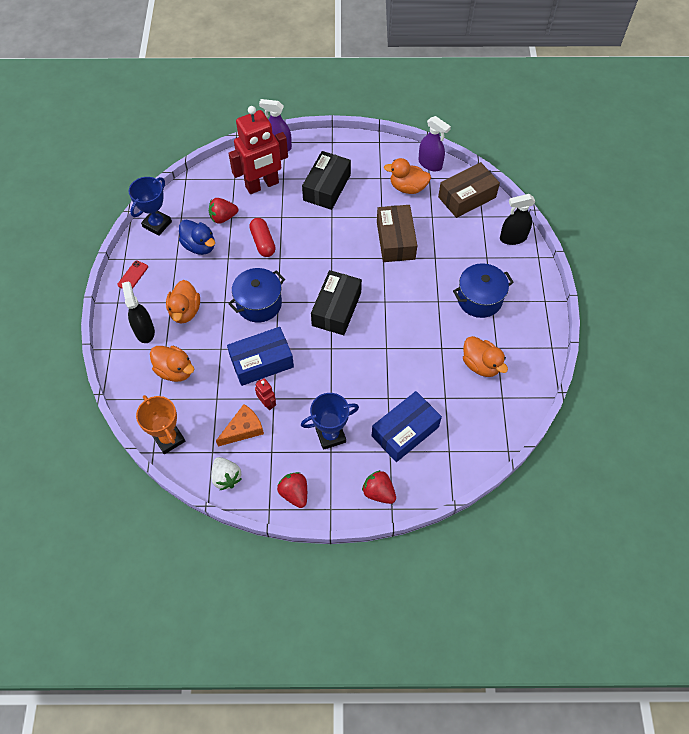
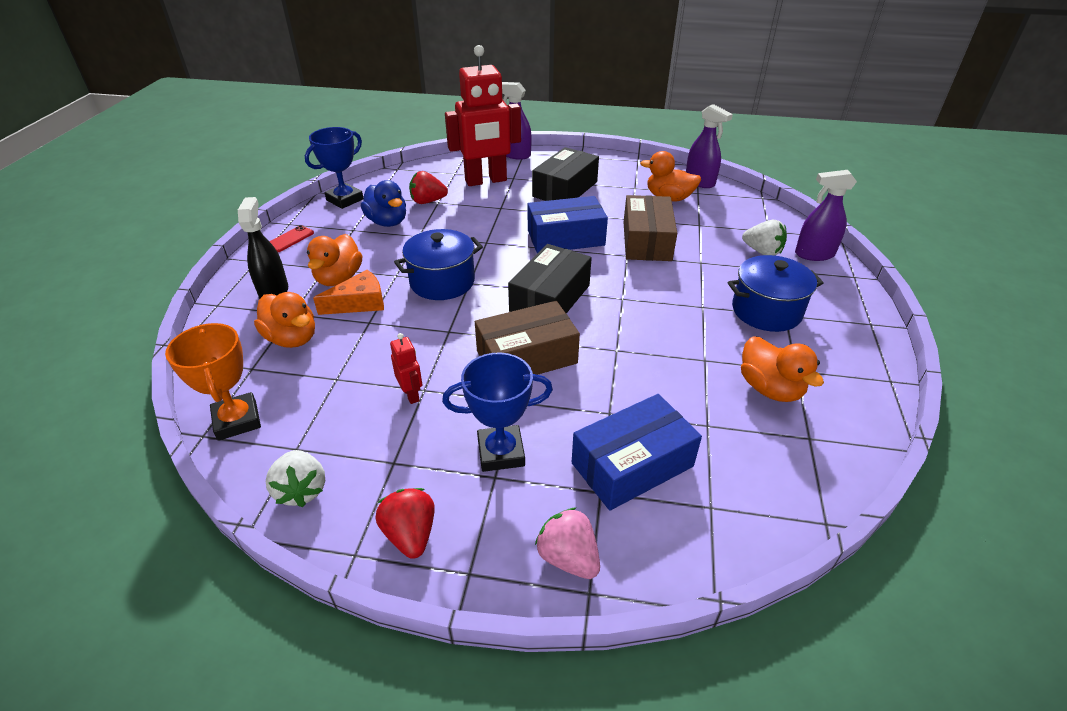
camera: 10 degrees right, 20 degrees down
(243, 429) = (360, 424): orange cheese -> orange cheese (359, 303)
(261, 362) = (422, 343): blue box -> blue box (565, 238)
(263, 242) = (469, 226): red capsule -> none
(378, 492) = (568, 557): red strawberry -> pink strawberry
(467, 197) = (747, 212): brown box -> brown box (526, 357)
(477, 240) = (762, 252): none -> white strawberry
(513, 238) = (814, 254): black spray bottle -> purple spray bottle

